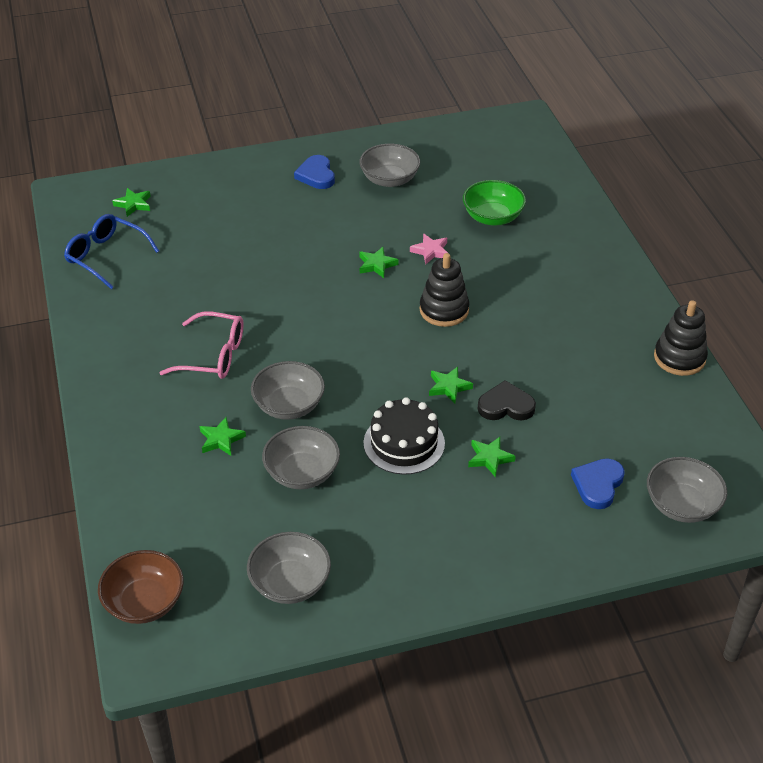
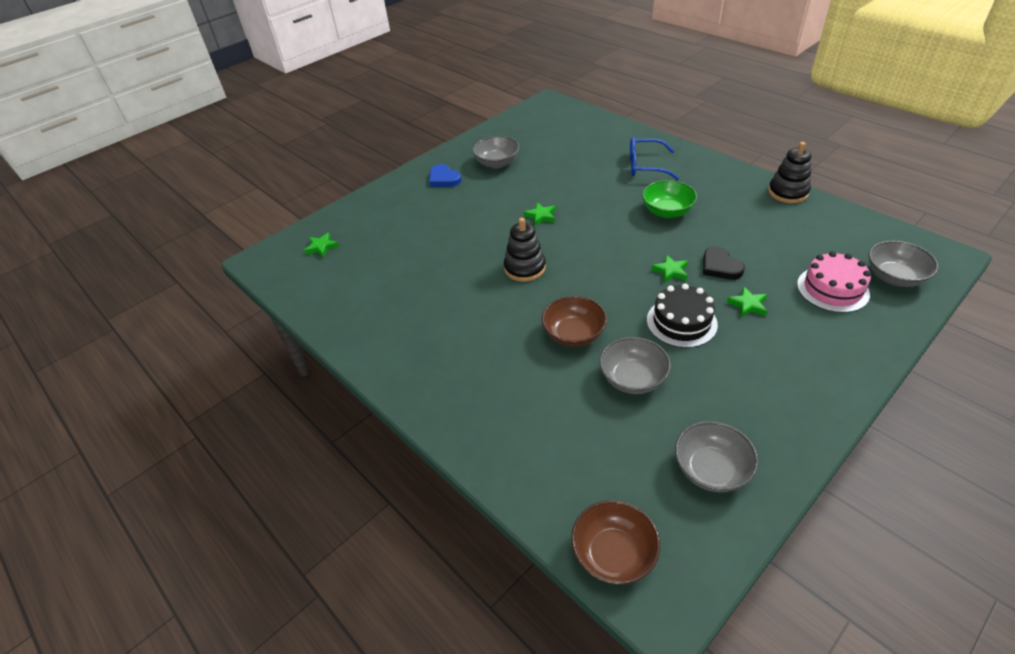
camera: 25 degrees left, 0 degrees up
(106, 256) = (331, 291): blue glasses -> blue glasses (645, 166)
(213, 355) = (481, 325): pink glasses -> none
(221, 439) = (547, 384): green star -> none
(289, 405) = (574, 334): grey bowl -> brown bowl
(430, 251) = (568, 194): pink star -> none
(444, 310) = (615, 225): black stacking toy -> black stacking toy (524, 268)
(492, 217) = (587, 160): green bowl -> green bowl (667, 211)
(506, 406) = (720, 266): black heart -> black heart turned 90 degrees counterclockwise
(598, 485) = (832, 289): blue heart -> pink cake

